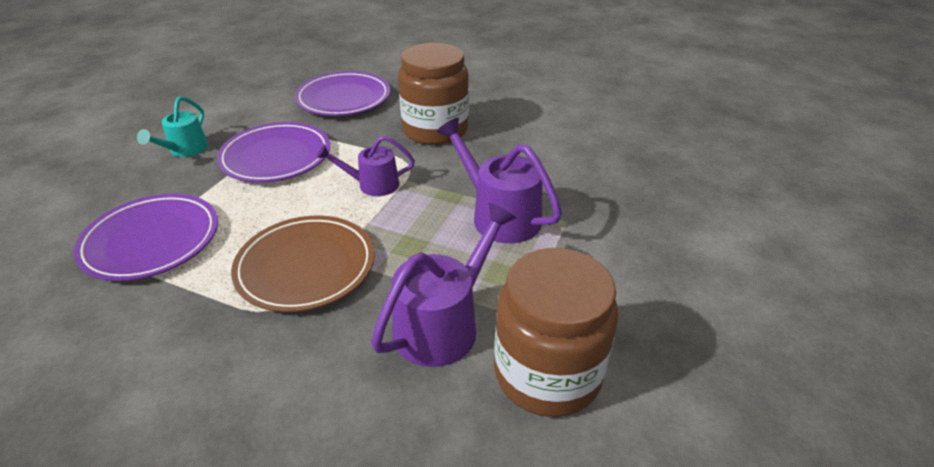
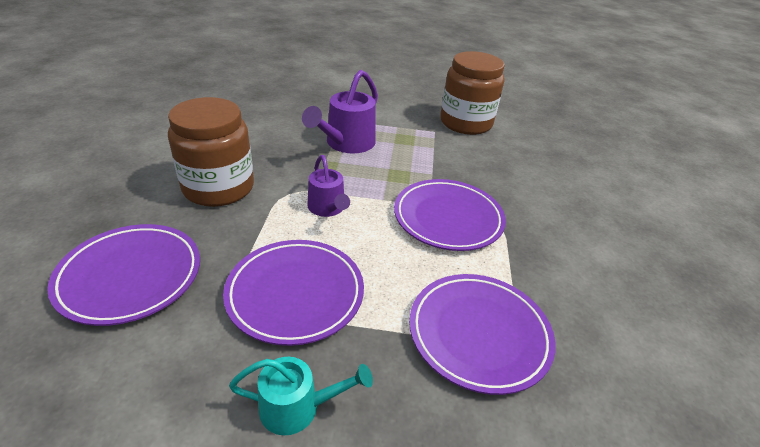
camera: 110 degrees left, 0 degrees up
(306, 267) = (448, 218): brown plate -> purple plate
(444, 323) = (457, 153): purple watering can -> none

